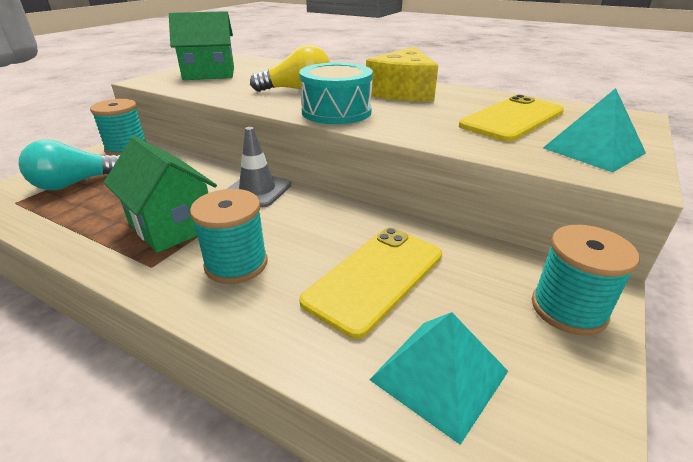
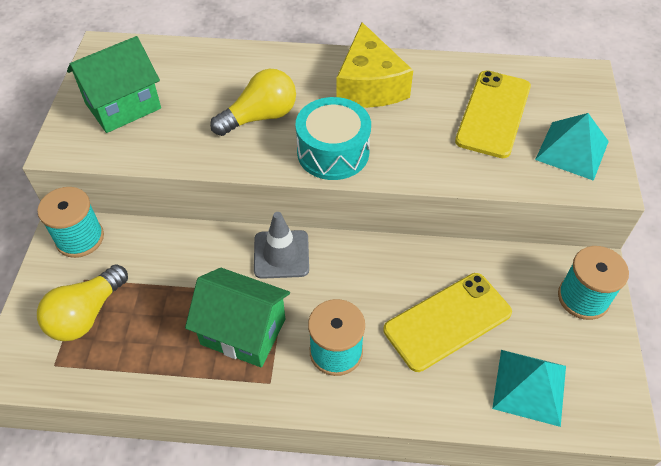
camera: 25 degrees left, 20 degrees up
(76, 183) = (86, 314): turquoise light bulb -> yellow light bulb
(375, 277) = (447, 321): yellow phone -> yellow phone turned 45 degrees clockwise

